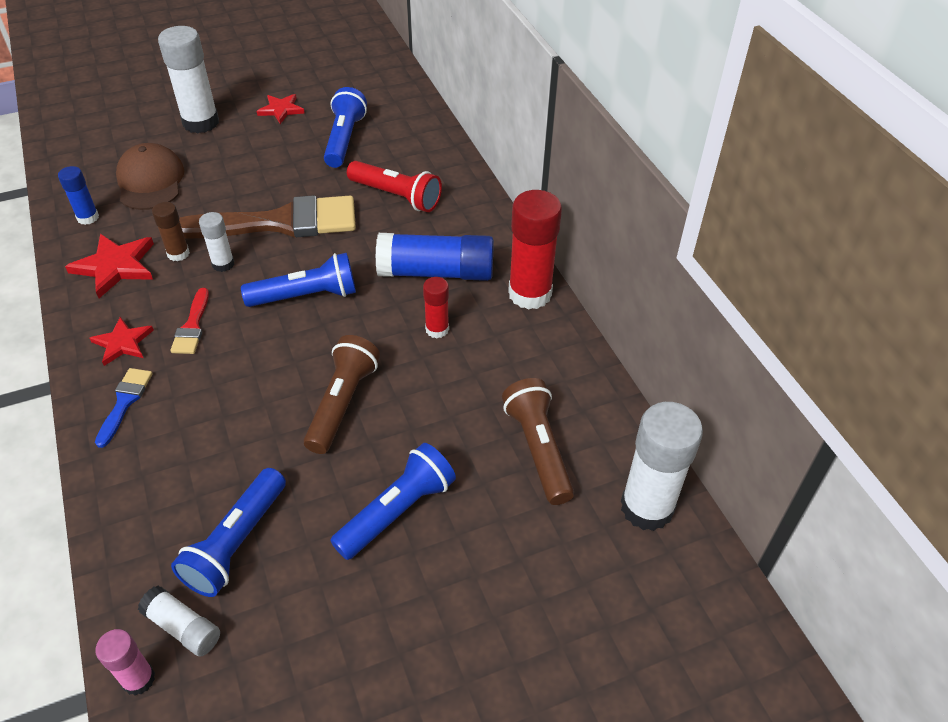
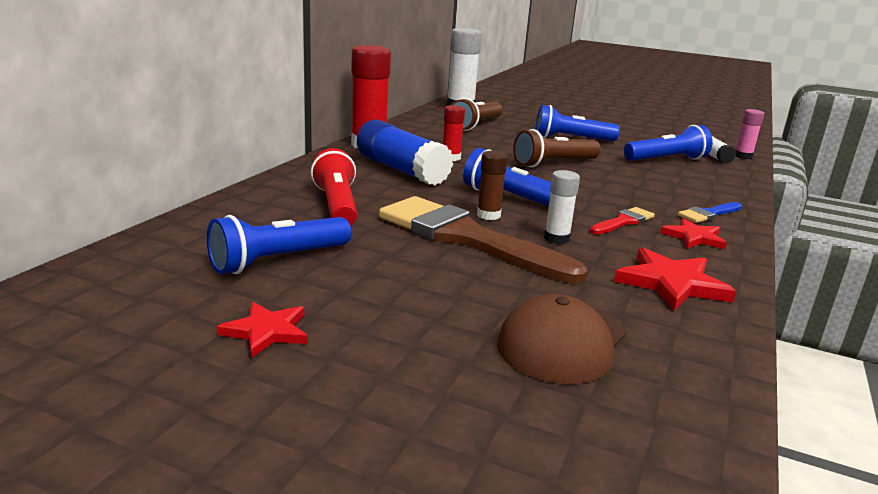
camera: 135 degrees left, 25 degrees down
(88, 217) = (683, 343): blue glue stick -> none
(178, 254) = (593, 263): brown glue stick -> brown glue stick (488, 215)
(201, 122) = (396, 383): white glue stick -> none

